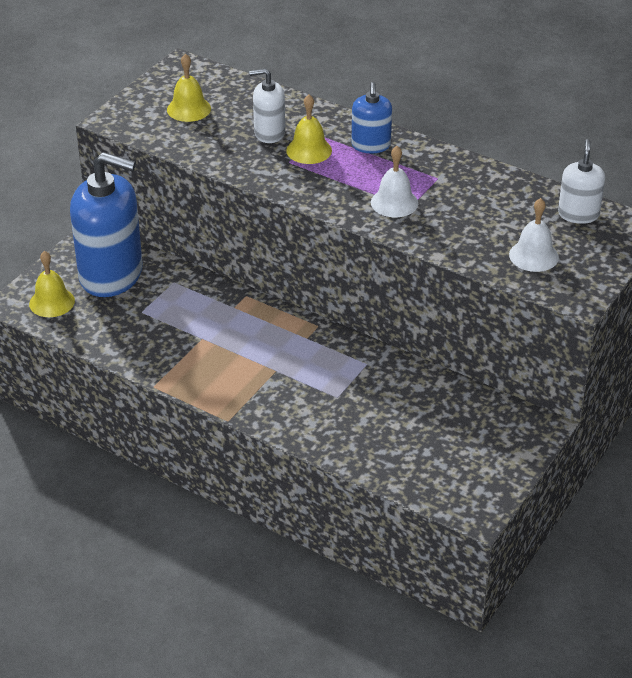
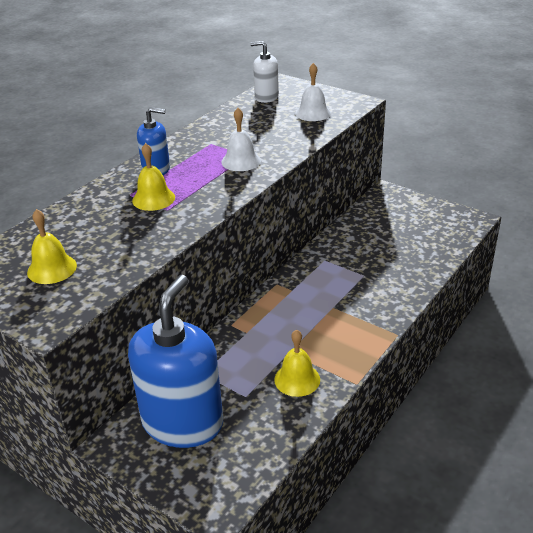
camera: 85 degrees left, 5 degrees down
(52, 302) = (221, 473): yellow bell -> yellow bell (297, 379)
(269, 133) = (117, 219): white soap dispenser -> none

